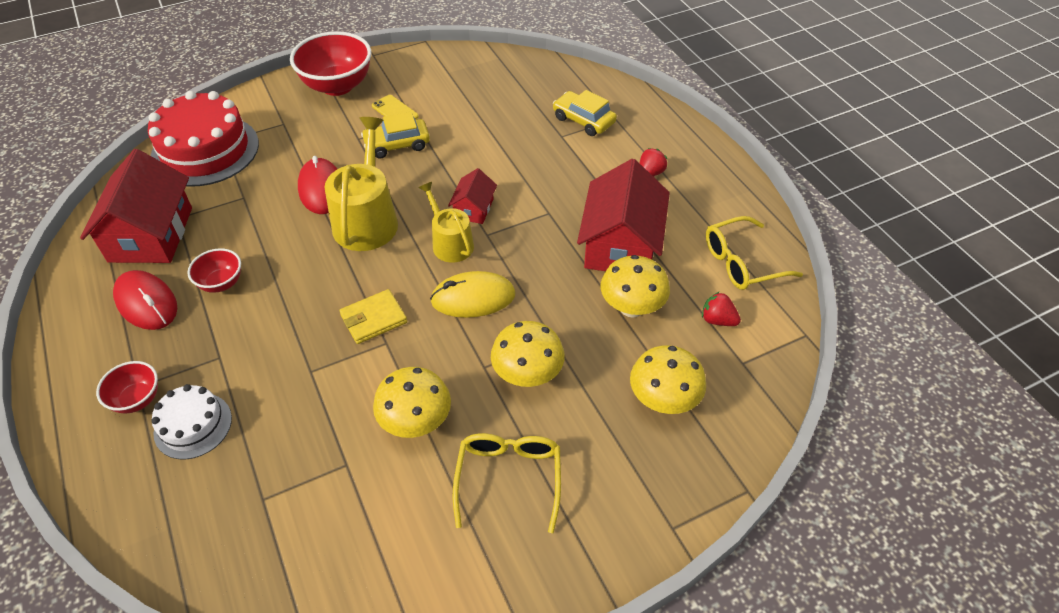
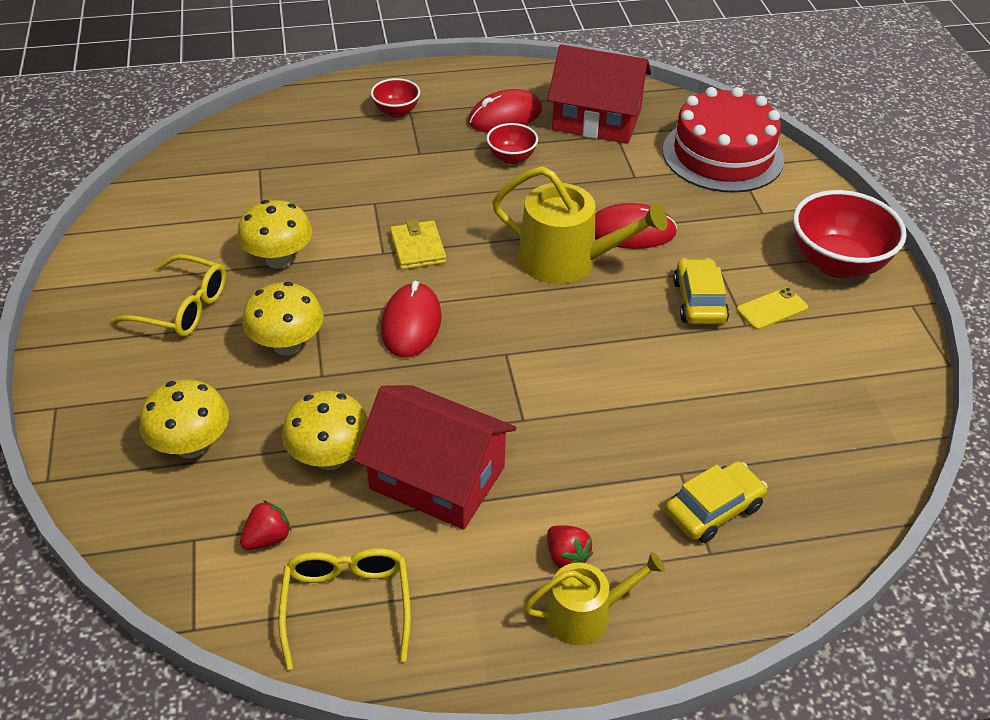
camera: 105 degrees right, 5 degrees down
(193, 425) = (353, 137): white cake -> none
(450, 243) = (503, 320): yellow watering can -> yellow watering can (585, 614)
(473, 208) = (555, 350): red house -> none
(473, 298) = (411, 324): yellow mouse -> red mouse

